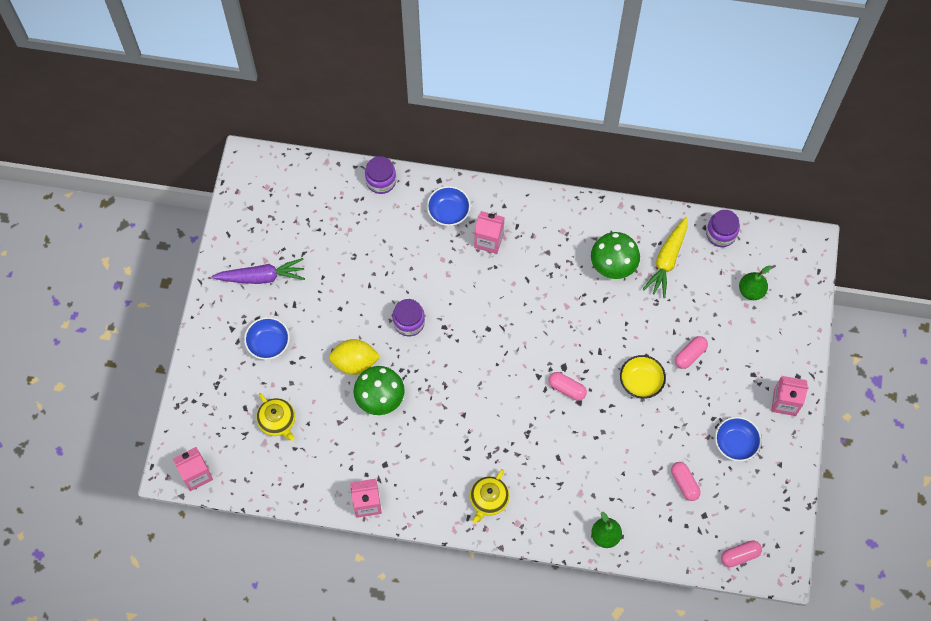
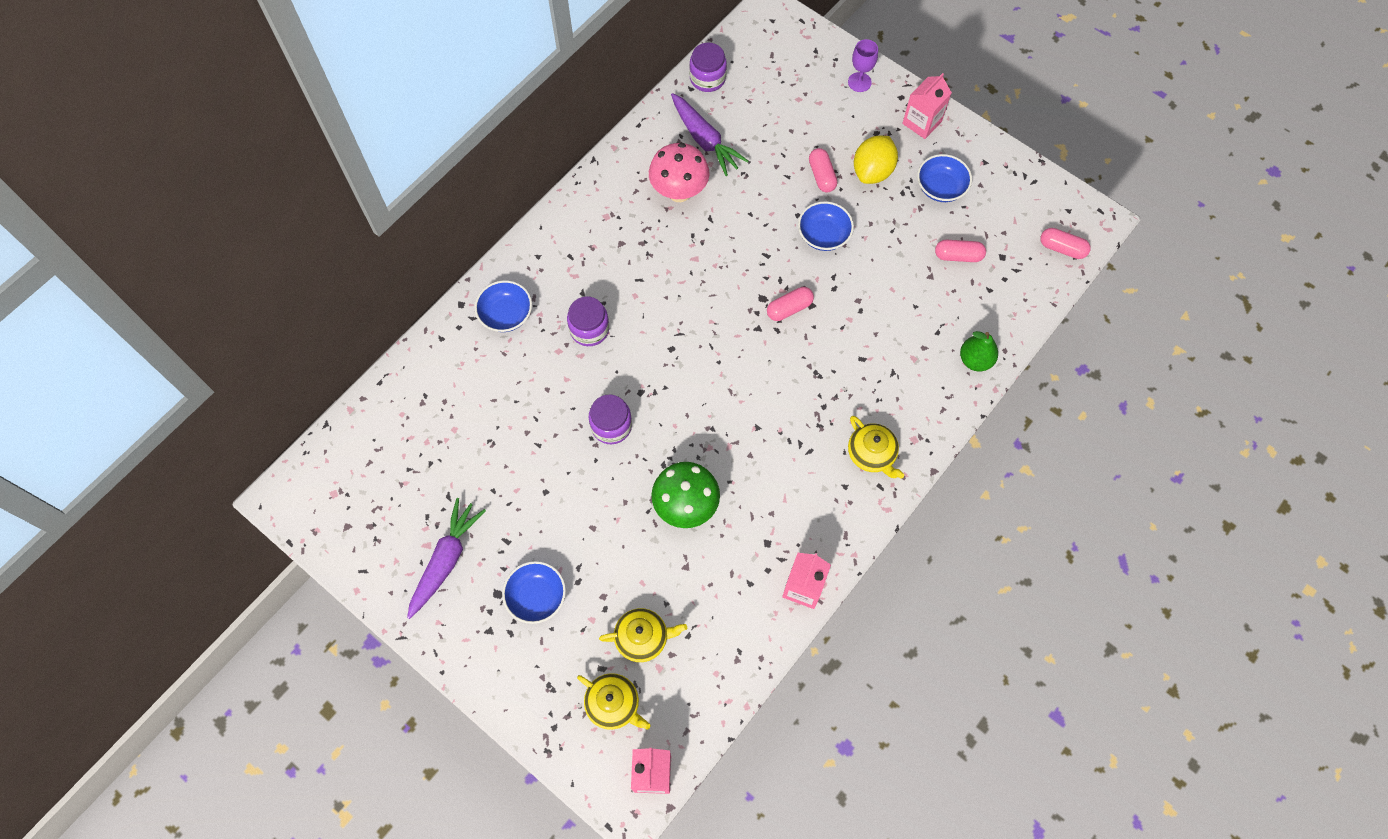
camera: 60 degrees left, 0 degrees up
(226, 428) = (613, 704): none -> yellow teapot
(355, 363) = (623, 510): yellow lemon -> yellow lemon (872, 171)
(381, 181) = (418, 364): purple jar -> purple jar (589, 329)
(488, 240) = (568, 292): pink carton -> none
(613, 267) = (679, 192): green mushroom -> pink mushroom
(641, 381) = (823, 235): yellow bowl -> blue bowl
(667, 260) = (705, 140): yellow carrot -> purple carrot
(740, 555) = (1062, 248): pink capsule -> pink capsule turned 75 degrees counterclockwise
(751, 291) = (786, 86): green pear -> none
(790, 340) = (859, 82): none -> purple goblet

